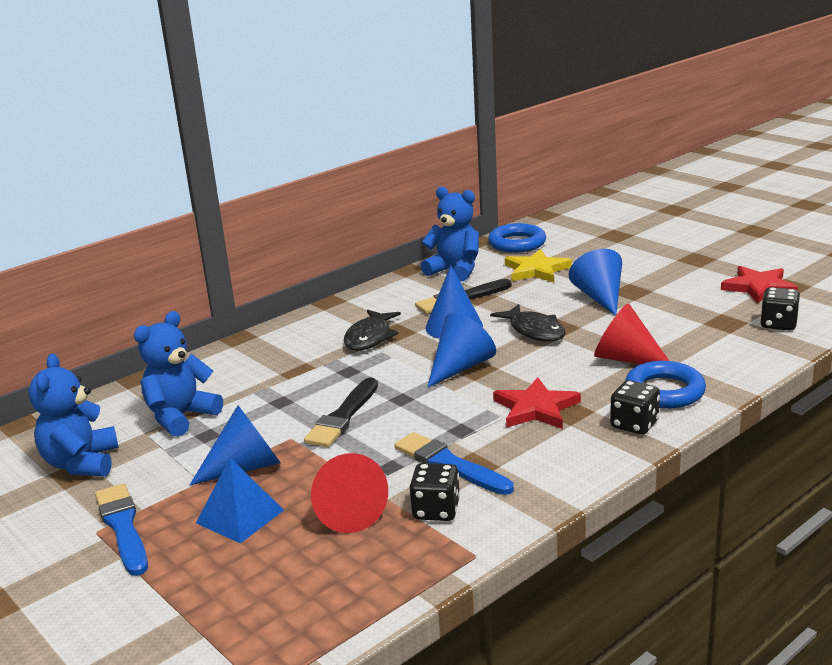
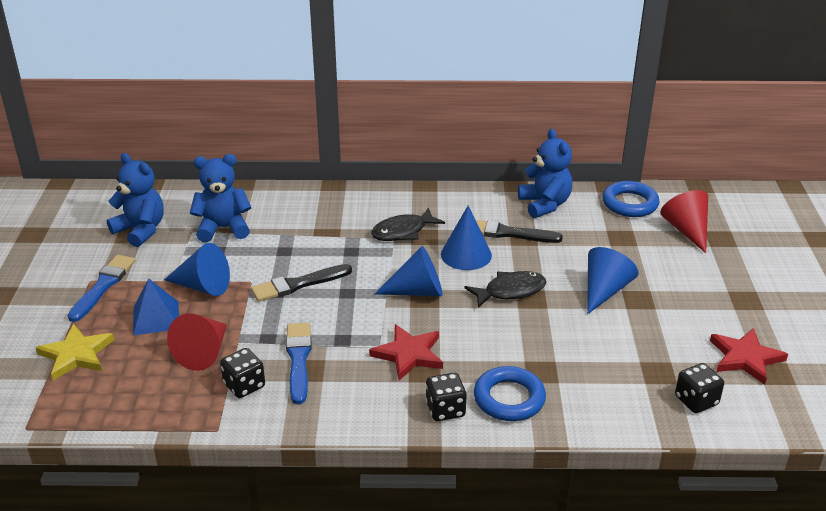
camera: 40 degrees right, 10 degrees up
(81, 463) = (141, 230): blue teddy bear -> blue teddy bear turned 90 degrees clockwise
(534, 331) = (510, 291): black fish -> black fish turned 120 degrees counterclockwise
(536, 270) = (601, 238): yellow star -> yellow star (76, 355)
(626, 359) = (530, 355): red cone -> red cone (686, 230)

